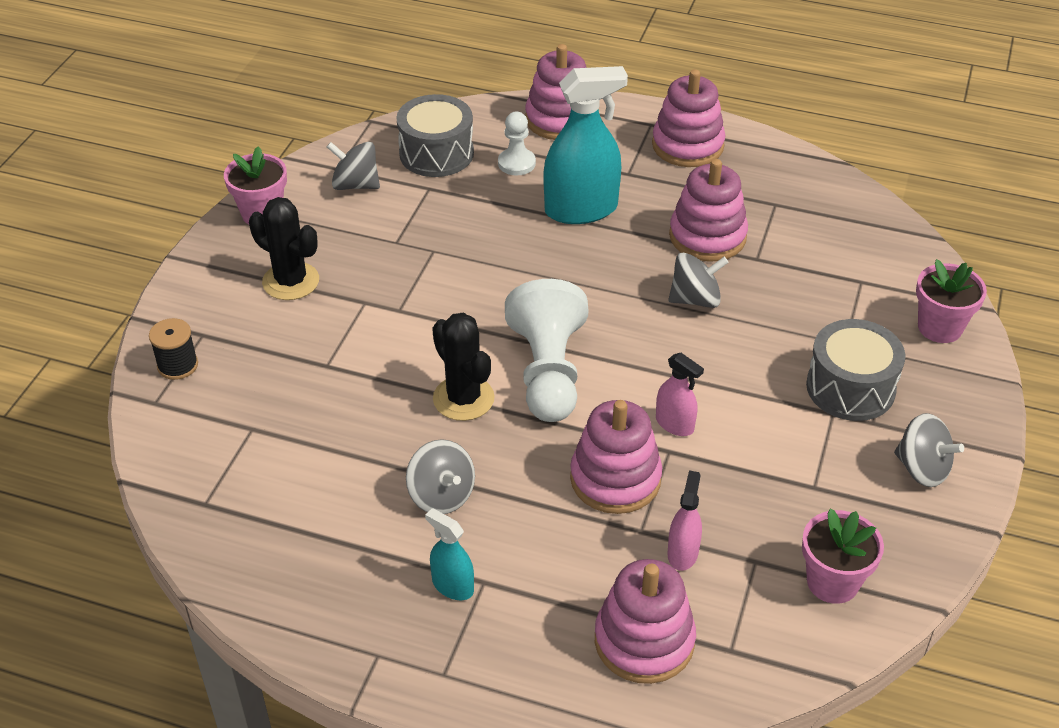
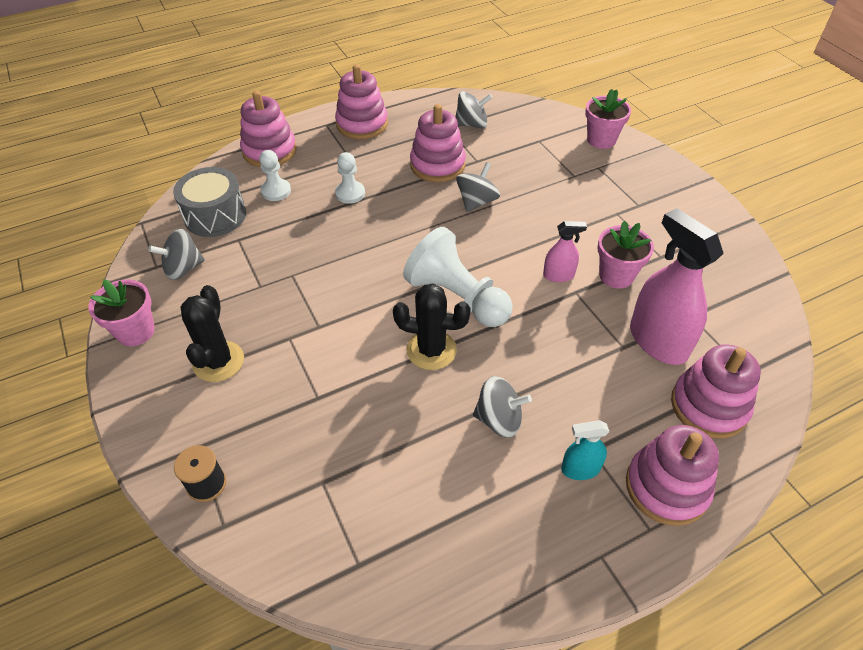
camera: 45 degrees left, 5 degrees up
(291, 281) = (218, 361): black cactus -> black cactus turned 75 degrees counterclockwise
(581, 209) = (350, 193): turquoise spray bottle -> white pawn
(615, 479) = (572, 329): pink stacking toy -> pink stacking toy (666, 487)
(682, 553) = (657, 341): pink spray bottle -> pink spray bottle, size x2.00
(832, 582) = (734, 297): pink flower pot -> pink flower pot (616, 275)
(850, 388) = (607, 195): grey drum -> none
(922, 469) = (688, 212): grey spinning top -> grey spinning top (472, 124)

